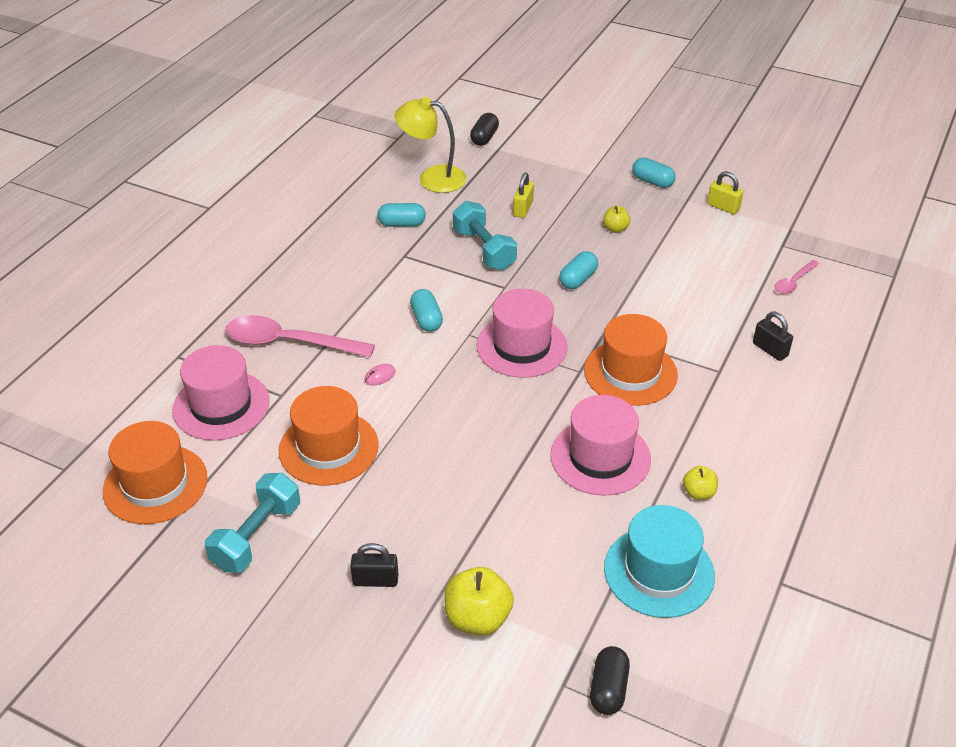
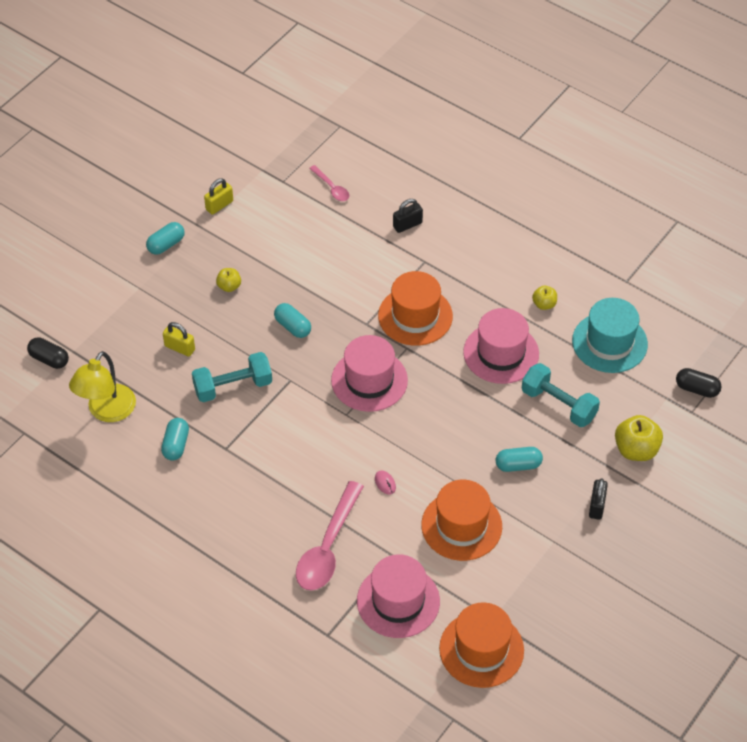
camera: 80 degrees left, 10 degrees up
(257, 536) = (546, 579): turquoise dumbbell -> turquoise dumbbell (559, 404)
(426, 319) = (320, 442): turquoise capsule -> turquoise capsule (518, 465)

